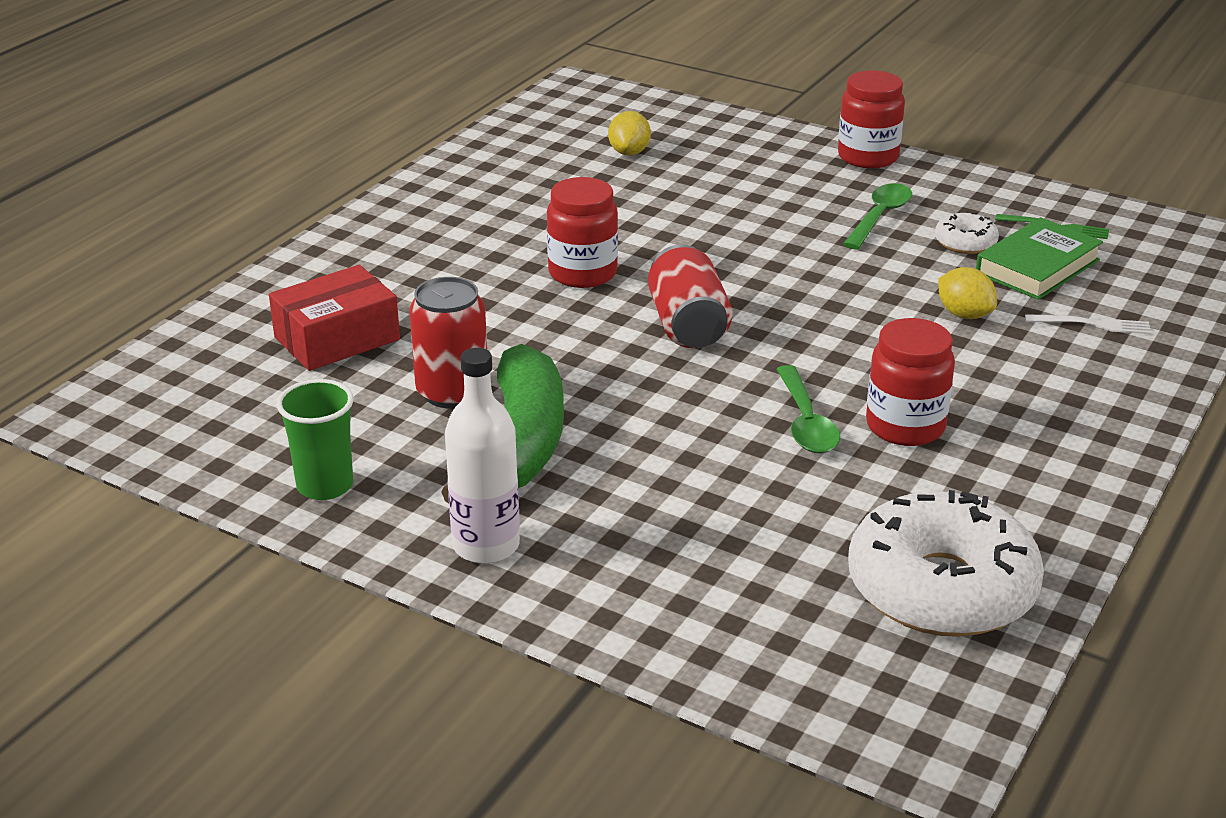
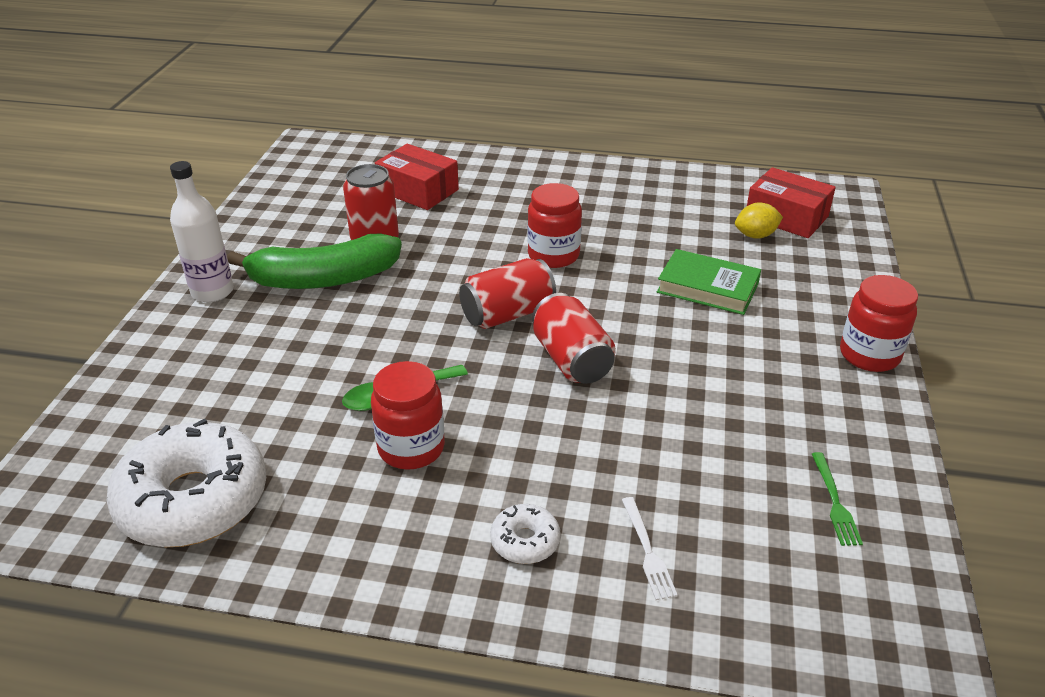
camera: 70 degrees right, 5 degrees up
(325, 485) = (261, 226): green cup -> none
(605, 128) = (786, 217): none -> red box
(797, 304) = (571, 360): none -> red can
(879, 217) = (757, 380): green spoon -> none
(964, 314) = (612, 458): yellow lemon -> none
(965, 243) = (749, 441): white donut -> white donut (525, 541)
(1037, 267) = (738, 497): green book -> green book (707, 288)

